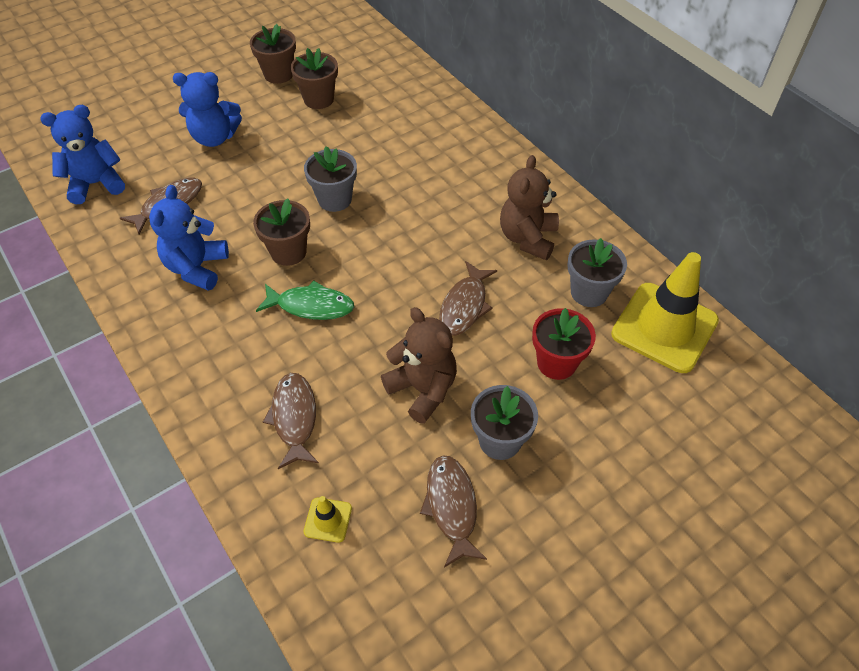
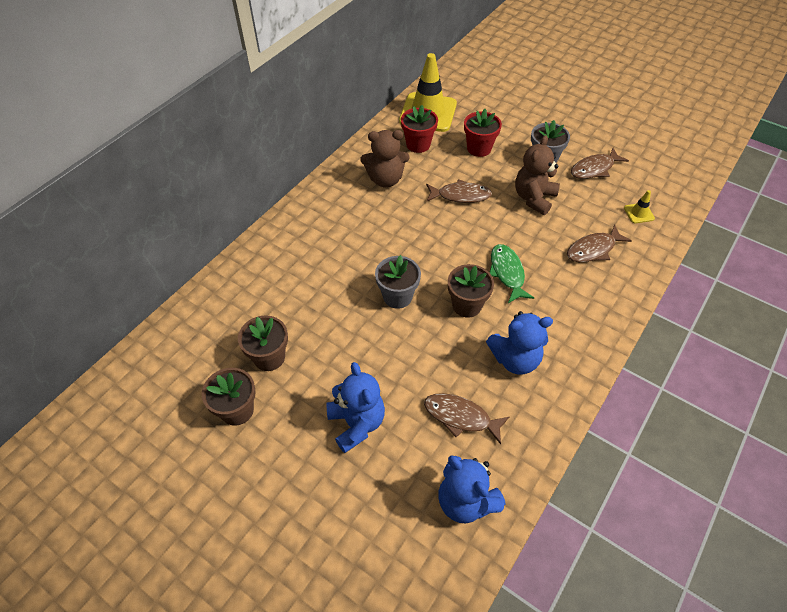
camera: 110 degrees left, 0 degrees up
(589, 292) = (418, 144): grey flower pot -> red flower pot

